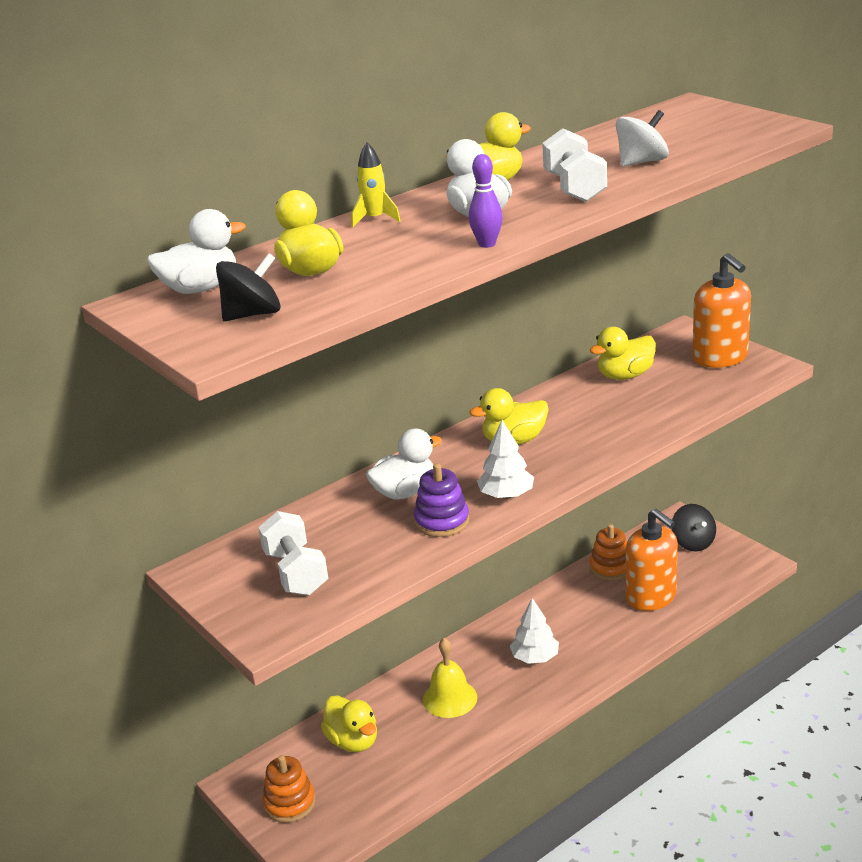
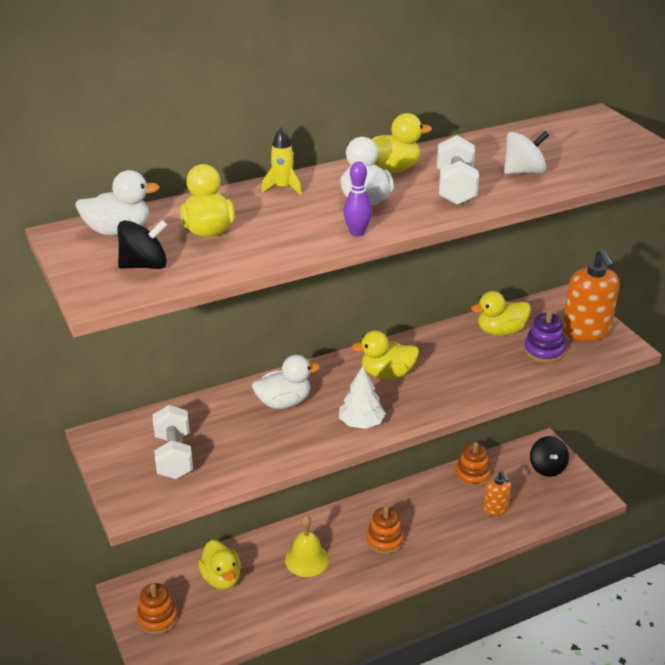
camera: 10 degrees right, 5 degrees up
(442, 521) = (302, 435): purple stacking toy -> purple stacking toy (543, 351)
(535, 657) = (384, 540): white tree -> orange stacking toy
(651, 597) = (495, 508): orange soap dispenser -> orange soap dispenser, size x0.59

